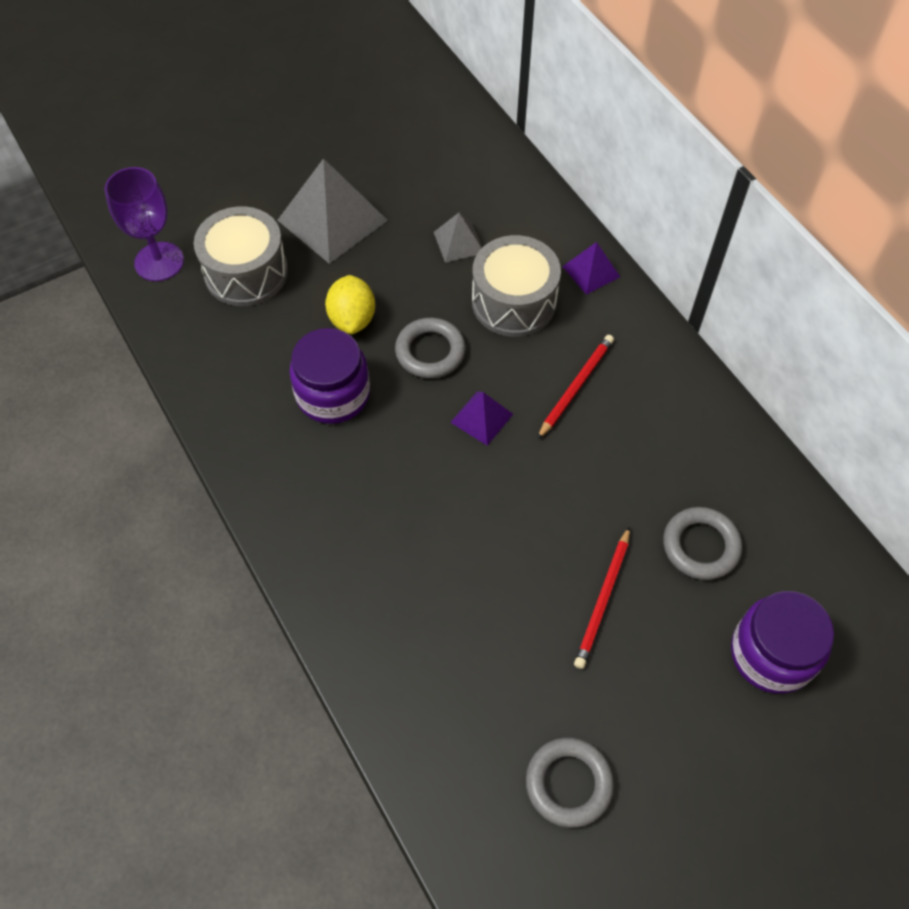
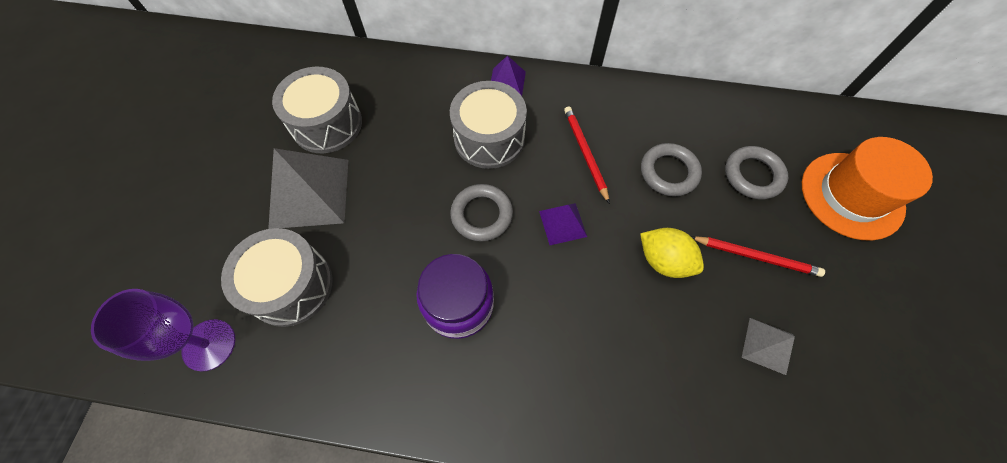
camera: 50 degrees left, 5 degrees up
(352, 319) = (407, 243): yellow lemon -> yellow lemon (664, 260)
(406, 179) = (327, 124): none -> grey drum
(459, 242) = (411, 133): grey pyramid -> grey pyramid (767, 345)
(568, 783) = (884, 381): grey ring -> grey ring (668, 172)
(603, 599) = (756, 256): red pencil -> red pencil turned 45 degrees counterclockwise
(771, 654) = (851, 195): purple jar -> orange hat

